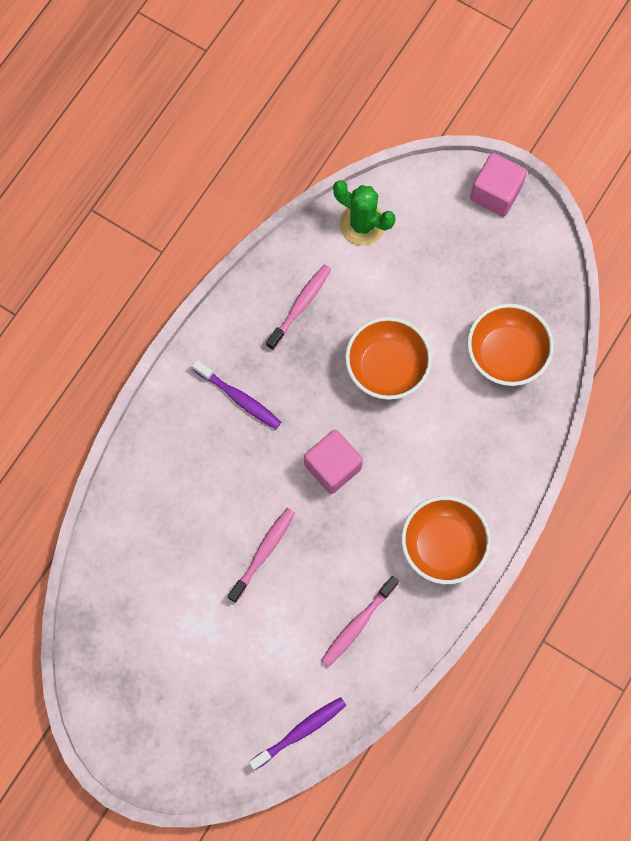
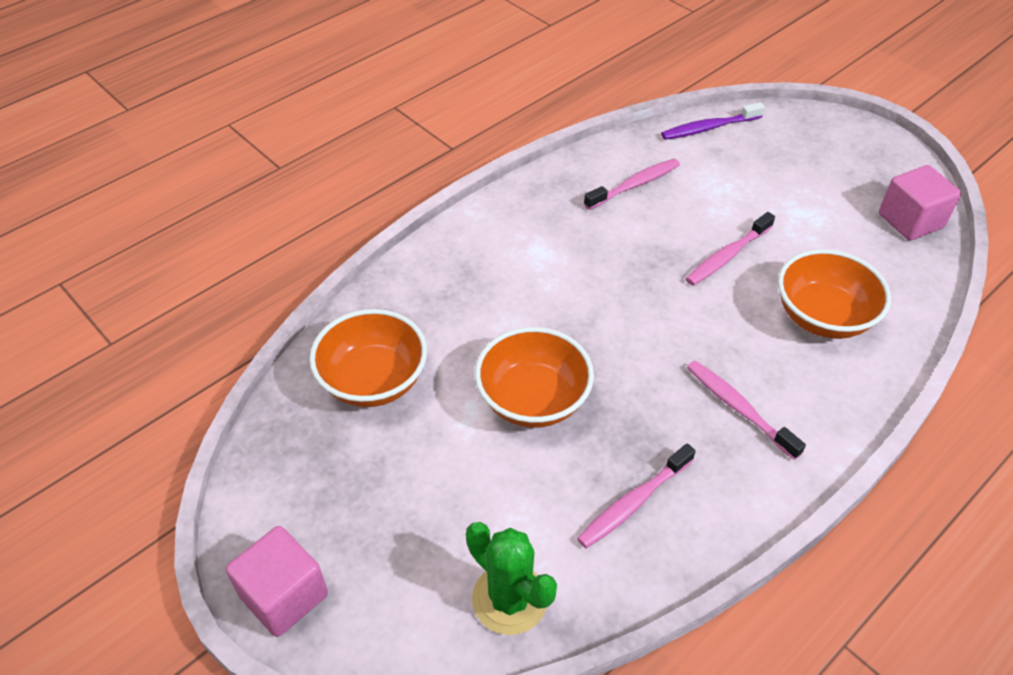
camera: 165 degrees left, 25 degrees down
(239, 398) = (738, 408): purple toothbrush -> pink toothbrush
(333, 466) = (630, 314): pink cube -> pink cube (910, 221)
(443, 545) = (525, 225): orange bowl -> orange bowl (822, 317)

